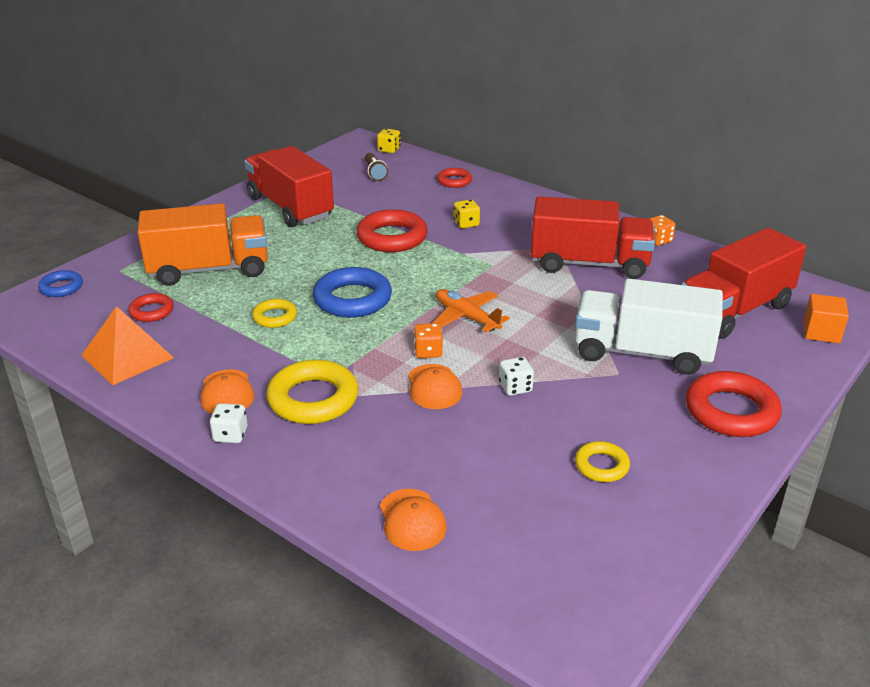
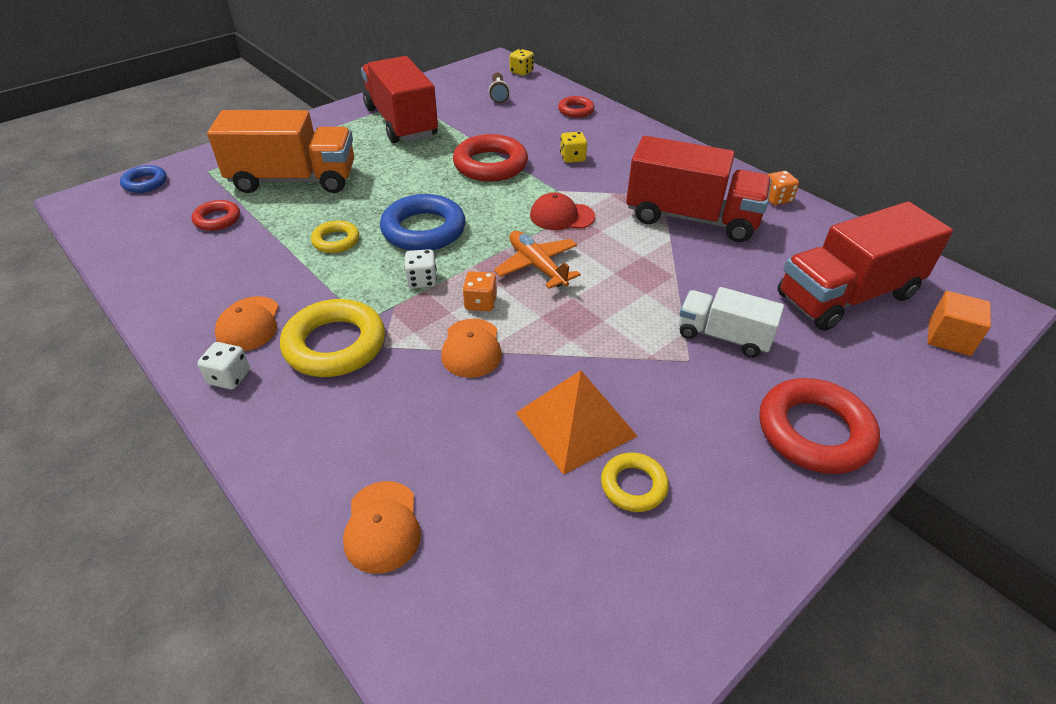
camera: 10 degrees right, 10 degrees up
(127, 356) = (169, 267): orange pyramid -> orange pyramid (575, 424)
(474, 274) = (561, 216): none -> red cap
(515, 387) = (563, 362): white dice -> white dice (422, 280)
(642, 353) = (723, 336): white truck -> white truck, size x0.58

